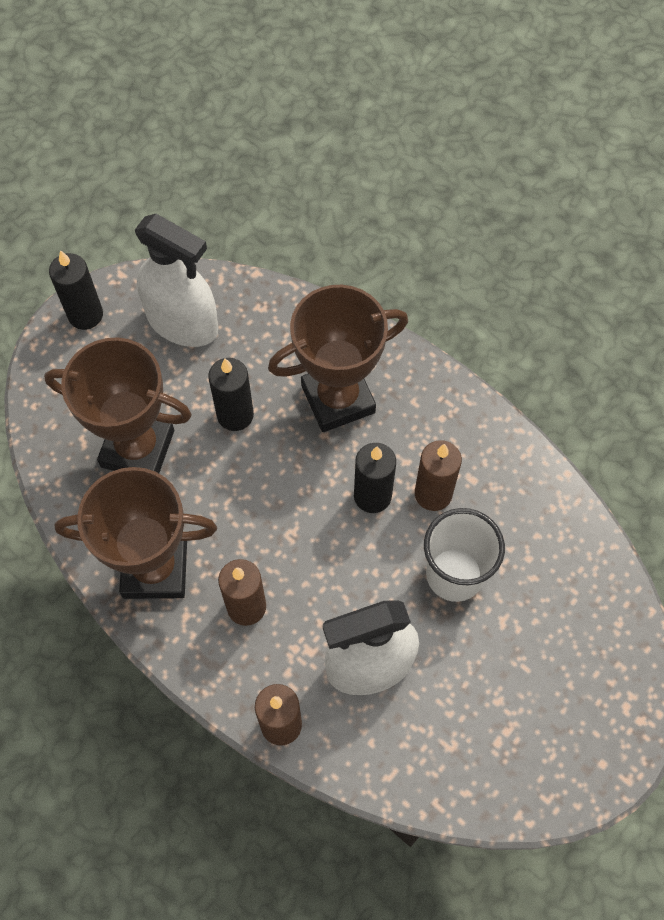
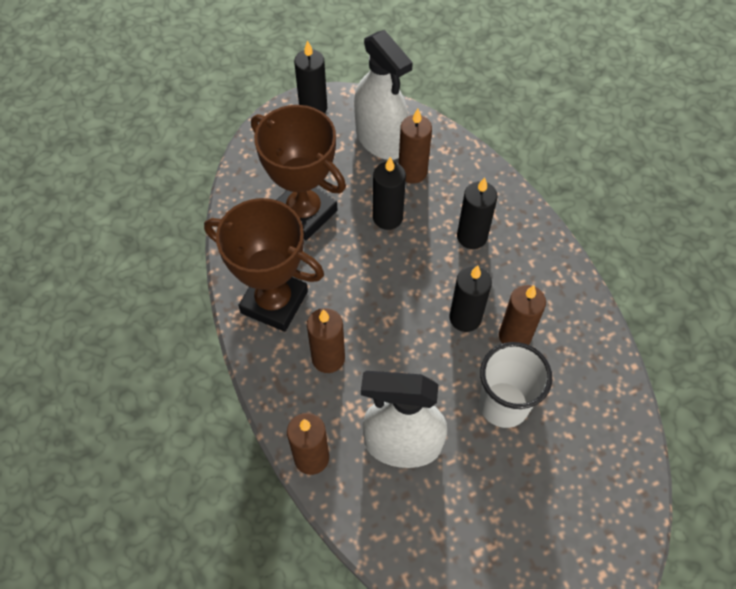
camera: 25 degrees right, 5 degrees down
(238, 349) = (412, 172): none -> brown candle
(338, 399) = (472, 236): brown trophy -> black candle

